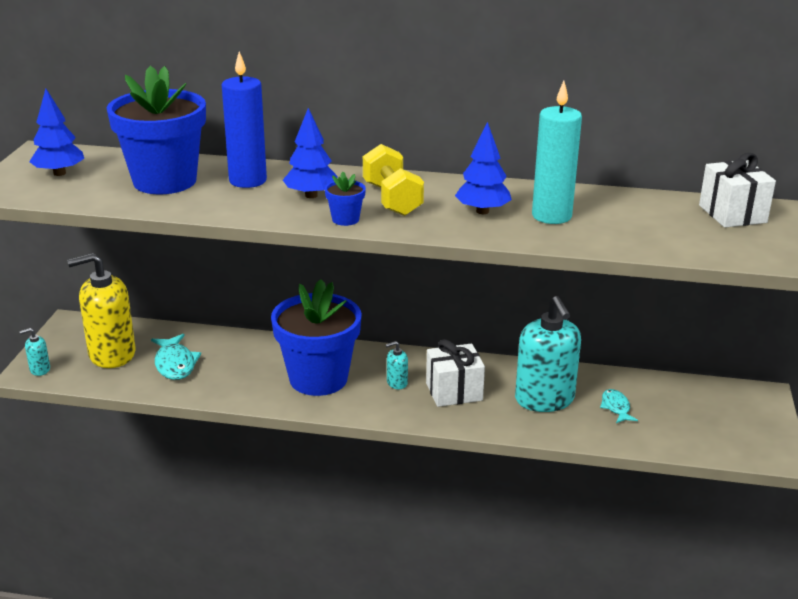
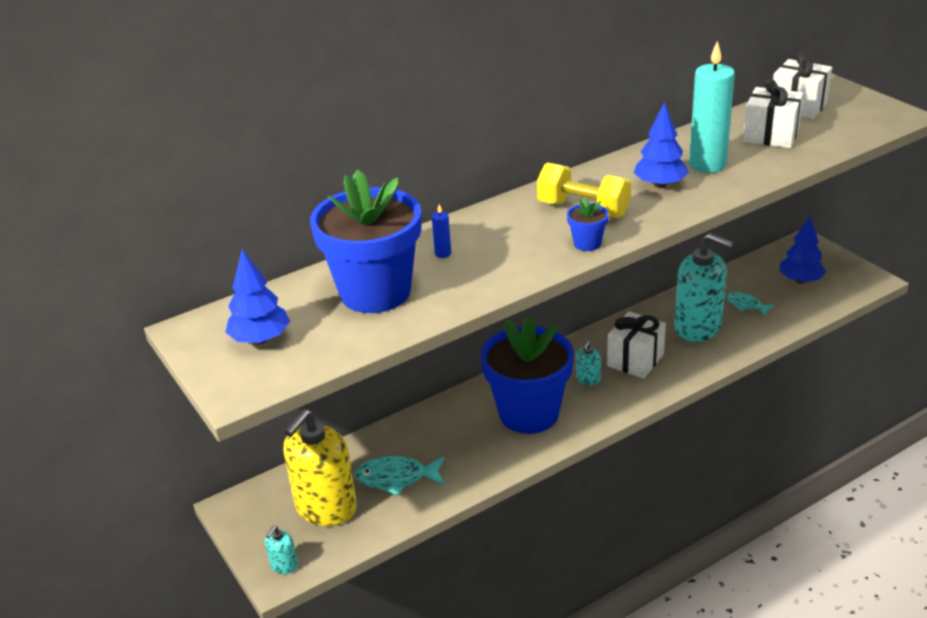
camera: 40 degrees left, 5 degrees up
(175, 364) = (396, 478): turquoise fish -> turquoise fish turned 150 degrees clockwise
(248, 181) = (443, 254): blue candle -> blue candle, size x0.40
(311, 195) = (519, 238): blue tree -> blue tree (800, 280)
(654, 222) = (770, 136): none -> white gift

